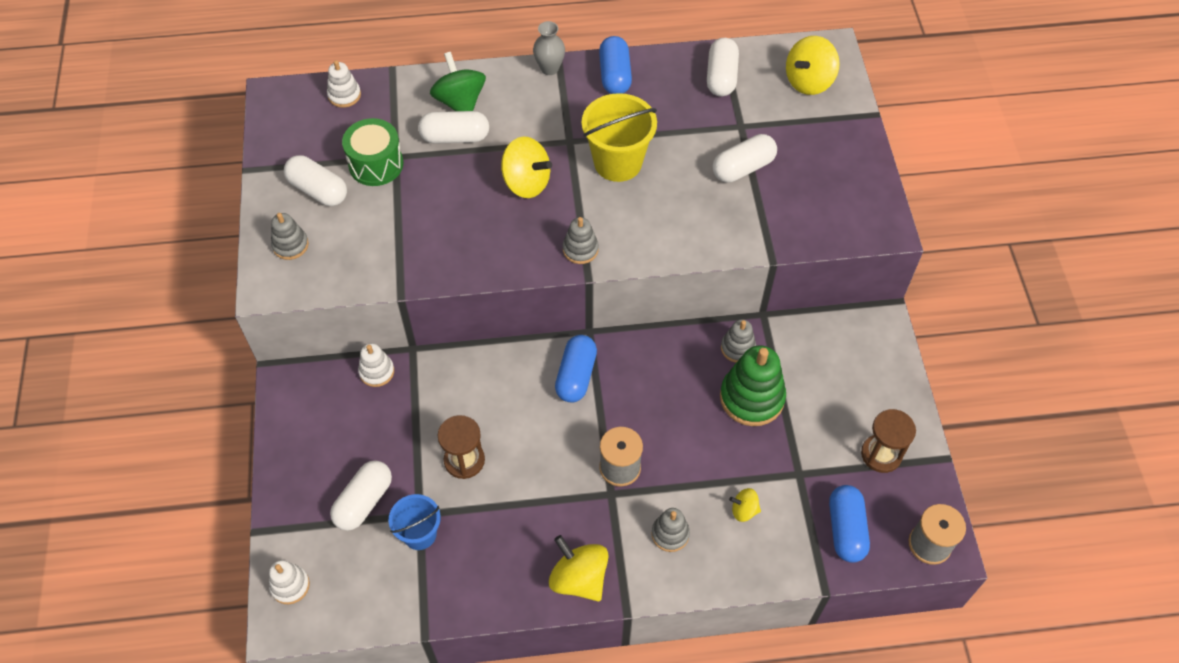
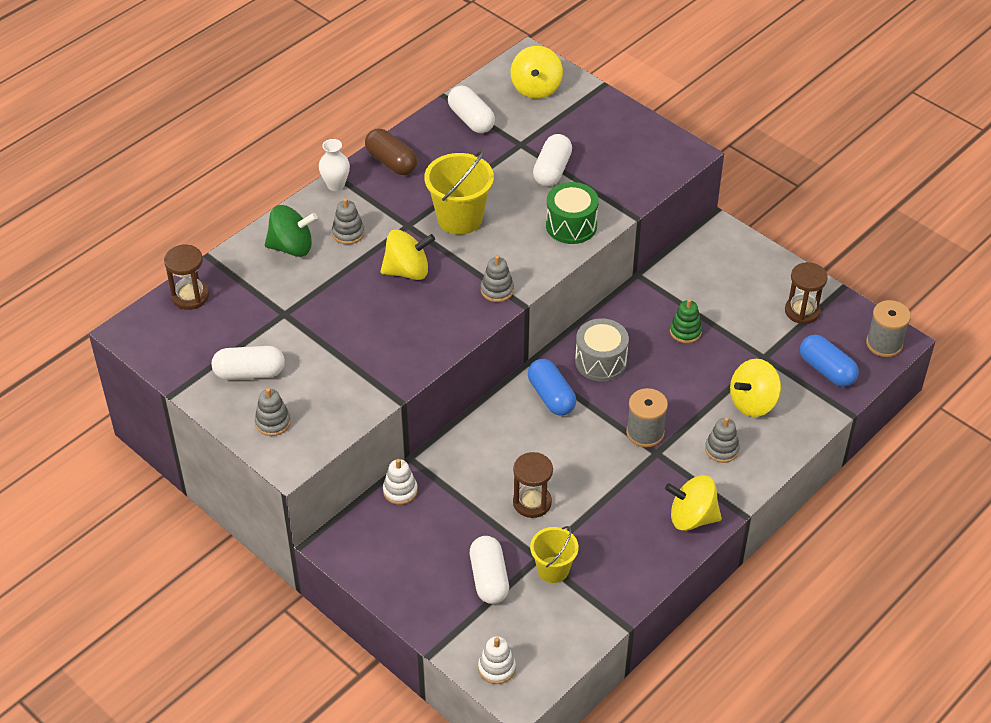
camera: 40 degrees left, 10 degrees down
(344, 95) = (190, 296): white stacking toy -> brown hourglass
(376, 164) = (275, 328): green drum -> green drum (571, 225)
(419, 534) = (553, 569): blue bucket -> yellow bucket
(455, 137) = (316, 273): white capsule -> none
(460, 102) = (292, 247): green spinning top -> green spinning top turned 150 degrees clockwise
(549, 68) = (336, 185): grey vase -> white vase
(615, 75) = (391, 162): blue capsule -> brown capsule
(649, 373) = (600, 361): none -> grey drum
(737, 348) = (643, 306): grey stacking toy -> grey stacking toy (348, 233)
(744, 510) = (753, 402): yellow spinning top -> yellow spinning top, size x1.89
(751, 398) = (685, 331): green stacking toy -> green stacking toy, size x0.55

